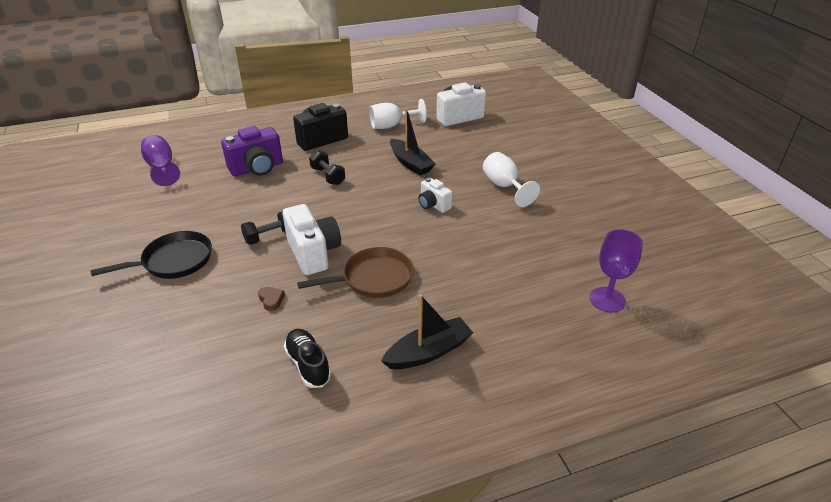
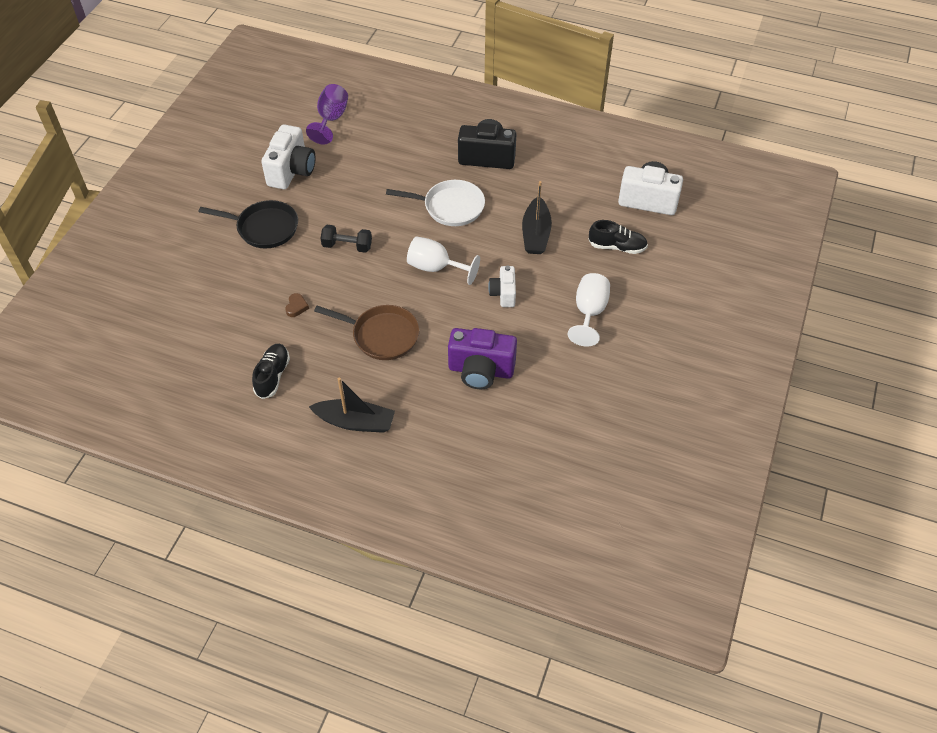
camera: 40 degrees right, 15 degrees up
(257, 168) = (402, 163): purple camera -> purple camera (481, 371)
(313, 253) = (363, 283): white camera -> white camera (292, 171)
(328, 176) = (450, 207): black dumbbell -> white pan
(391, 126) = (569, 175): white goblet -> white goblet (436, 268)
(472, 146) = (617, 247): none -> black shoe
(607, 300) = (533, 475): purple goblet -> none

